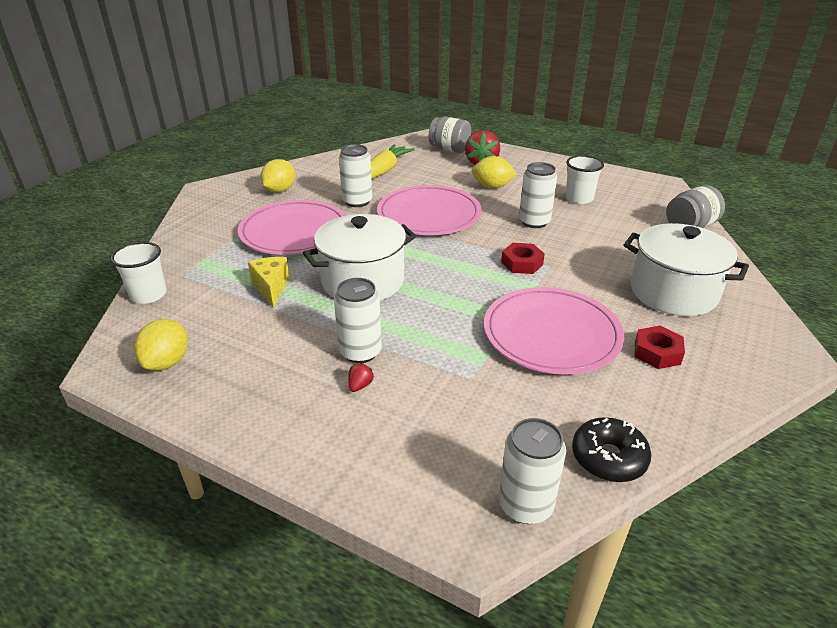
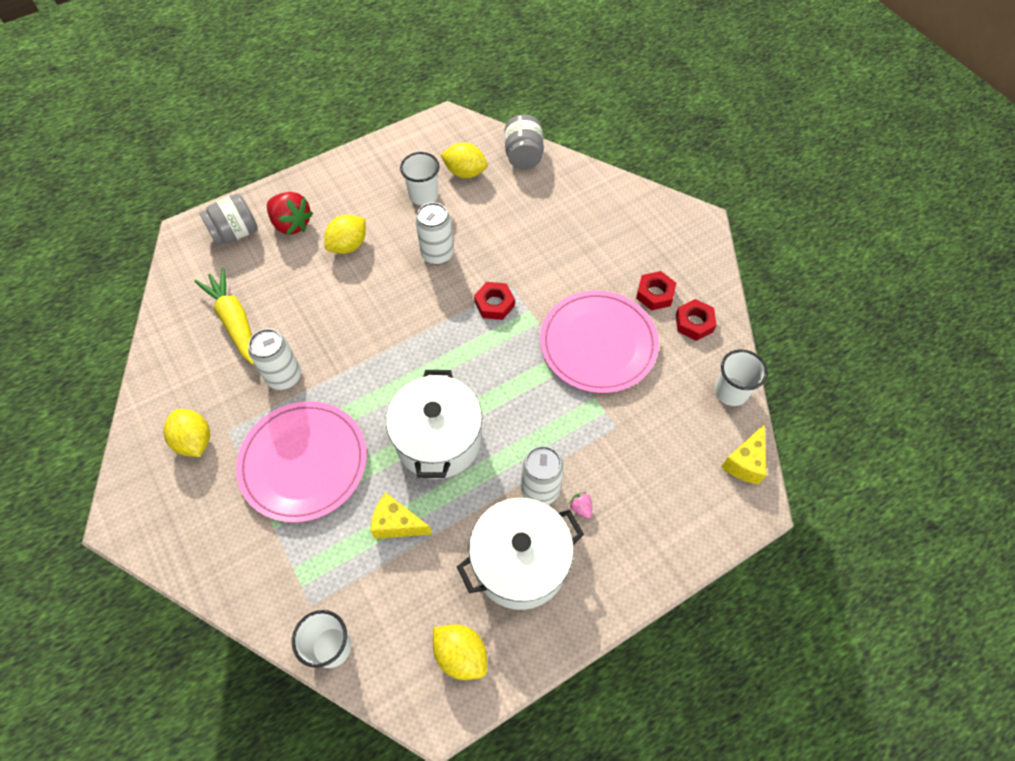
camera: 60 degrees left, 25 degrees up
(360, 385) = (581, 508): red strawberry -> pink strawberry
(429, 215) = (361, 327): pink plate -> none
(525, 505) = (745, 462): white can -> yellow cheese
(608, 458) = (731, 391): black donut -> white cup
(628, 207) = (465, 172): none -> yellow lemon
(660, 394) = (694, 323): none -> red nut
(673, 292) = (598, 233): white pot -> white pot (520, 563)

